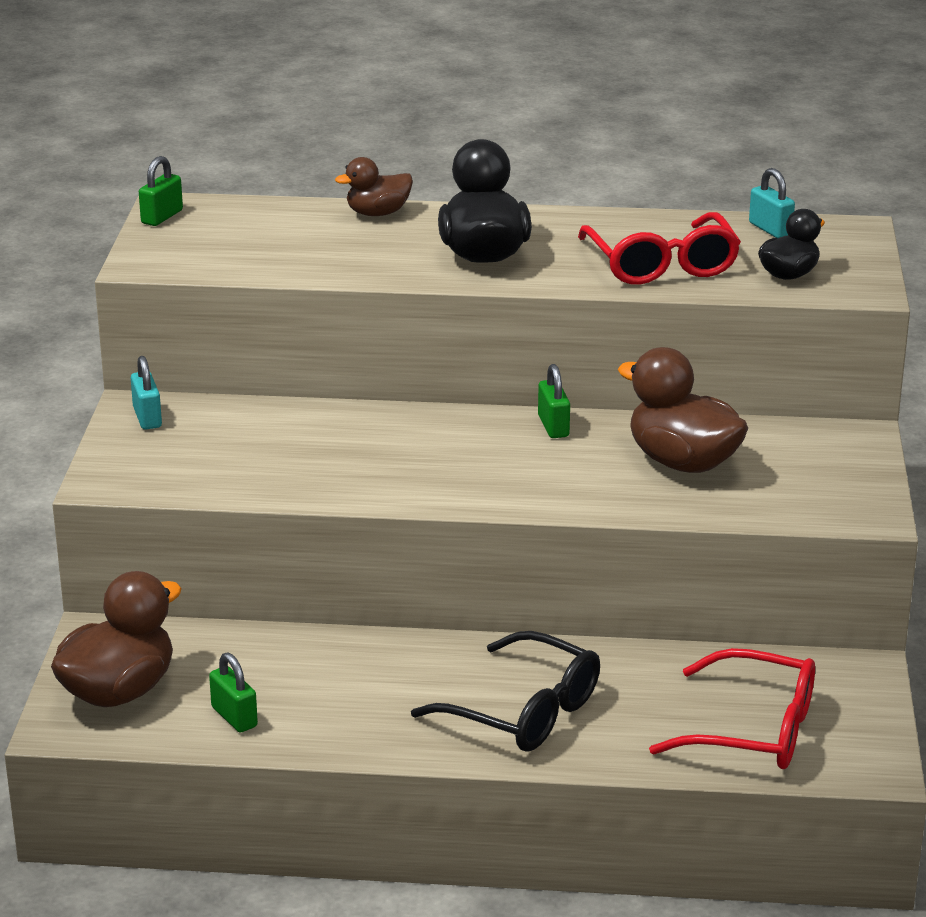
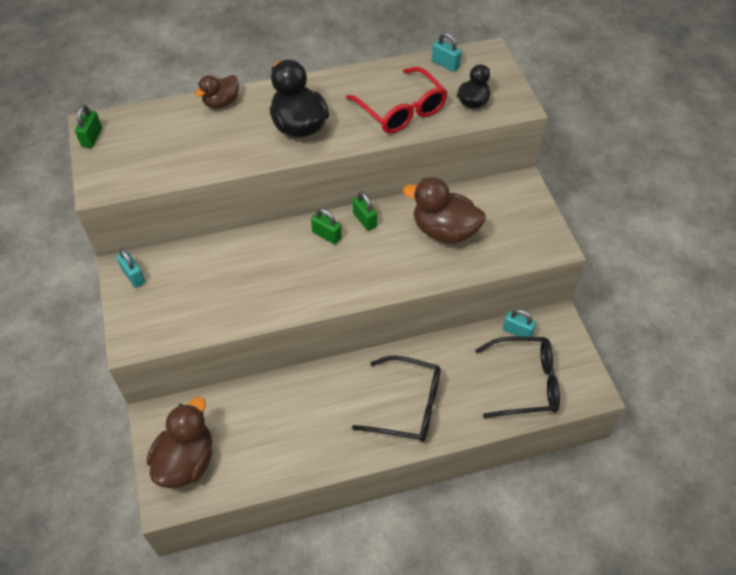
camera: 20 degrees left, 25 degrees up
(234, 717) = (258, 460): green padlock -> green padlock (326, 235)
(753, 730) = (525, 382): red glasses -> black glasses
(776, 667) = (517, 331): none -> turquoise padlock

